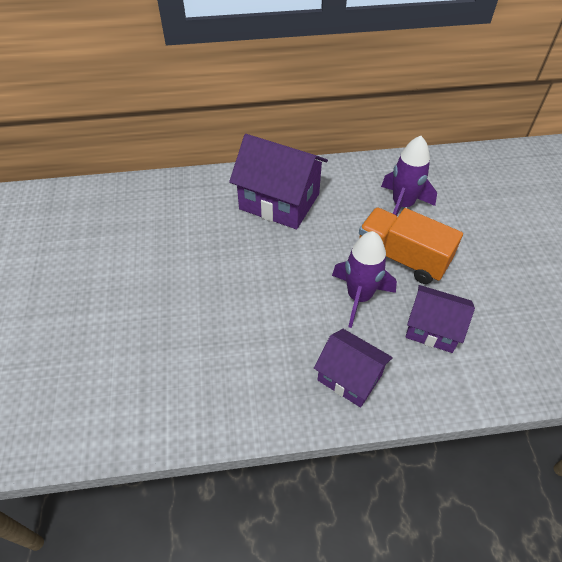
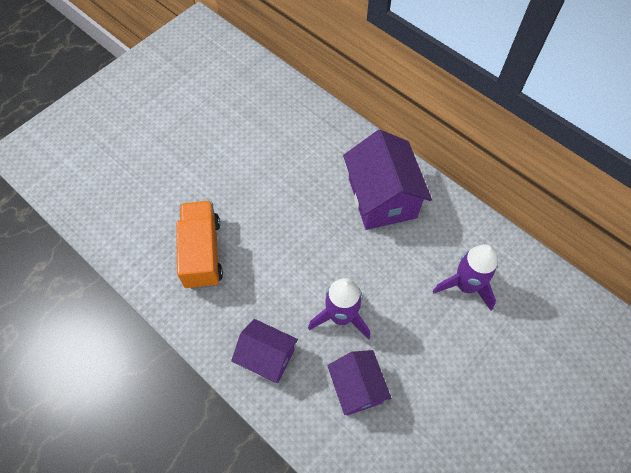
camera: 50 degrees right, 10 degrees up
(349, 377) = (267, 357): purple house -> purple house turned 60 degrees counterclockwise
(402, 258) = (407, 322): orange truck -> orange truck (202, 253)

